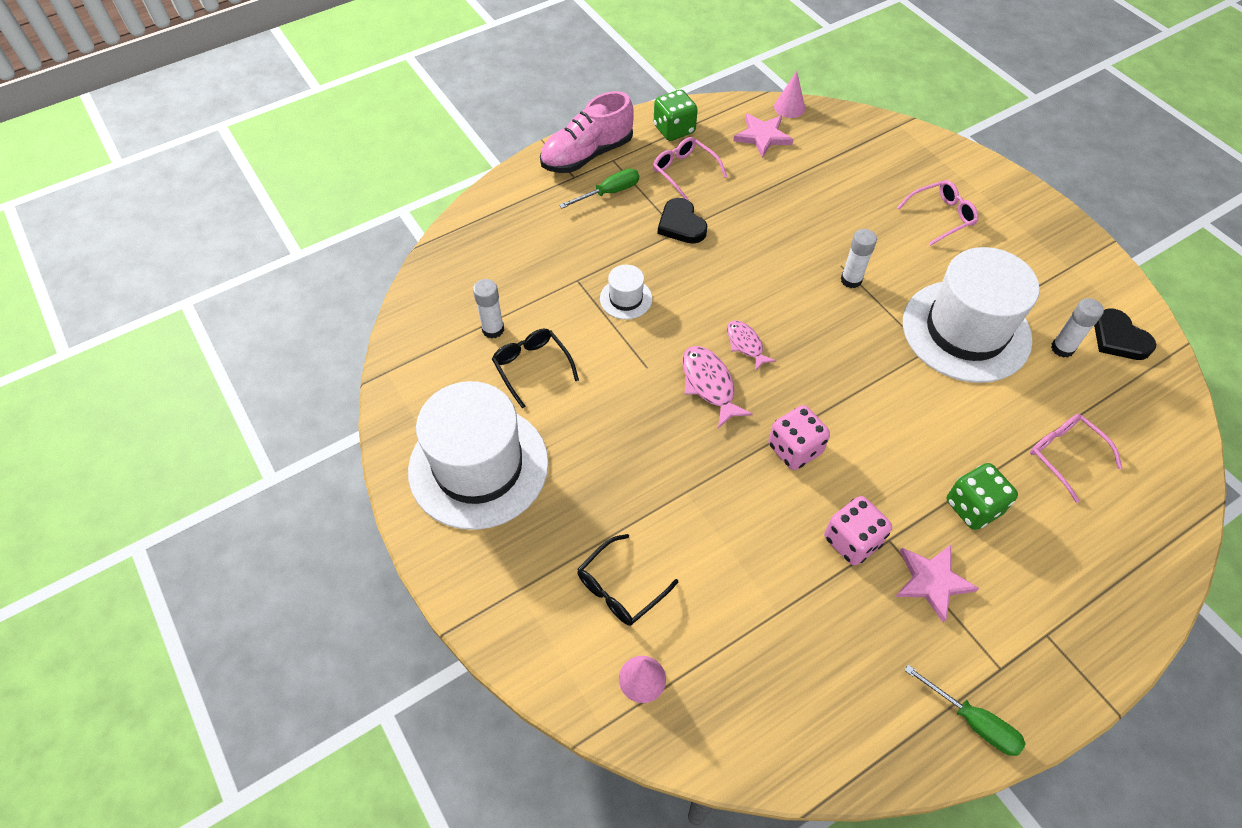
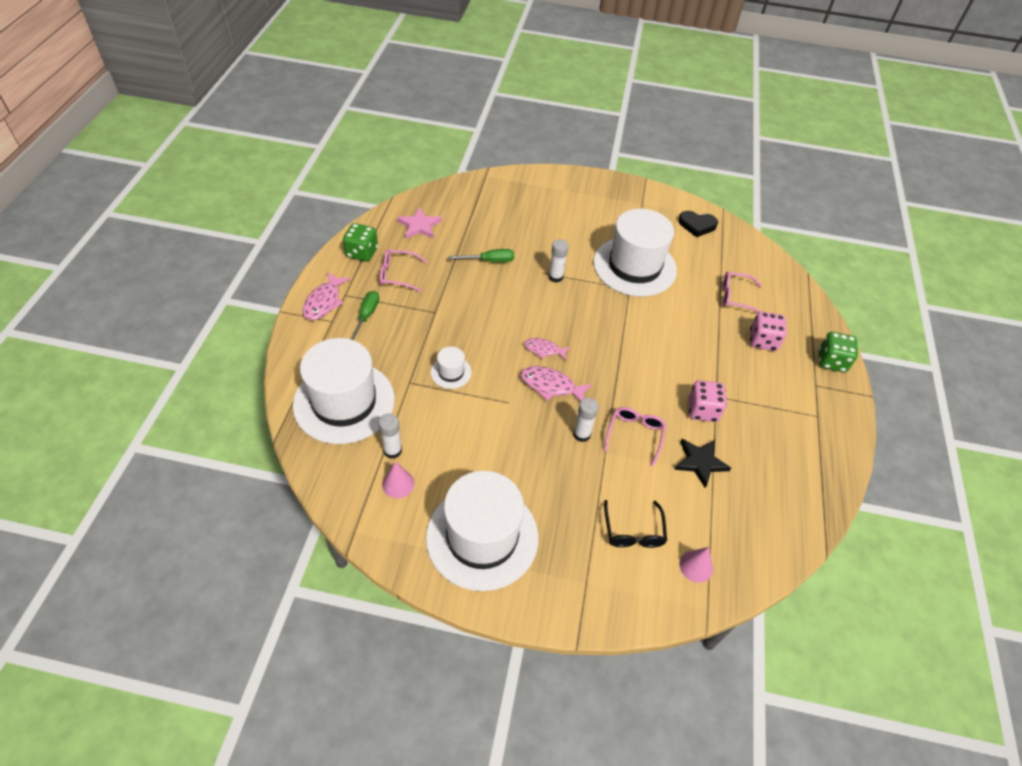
camera: 50 degrees left, 5 degrees down
(502, 256) = (344, 402): none -> white hat
(532, 367) = (443, 454): black glasses -> none
(587, 155) = (324, 302): pink shoe -> pink fish
(681, 224) = (432, 307): black heart -> none
(779, 588) = (700, 462): none -> black star
(789, 107) = (415, 199): pink cone -> pink cone (398, 484)
(794, 449) = (628, 386): pink dice -> pink dice (763, 341)
(932, 581) = (752, 400): pink star -> none
(941, 216) = (560, 214): pink glasses -> pink glasses (635, 435)
(973, 507) = (729, 351): green dice -> green dice (831, 361)
(973, 721) = (833, 449): green screwdriver -> green screwdriver (489, 261)
(1062, 348) = (681, 246): white glue stick -> white glue stick (581, 434)

